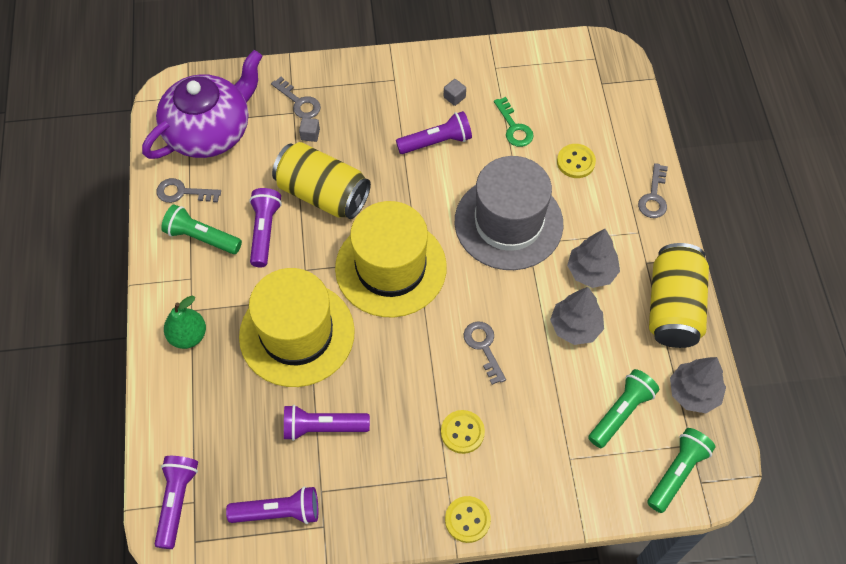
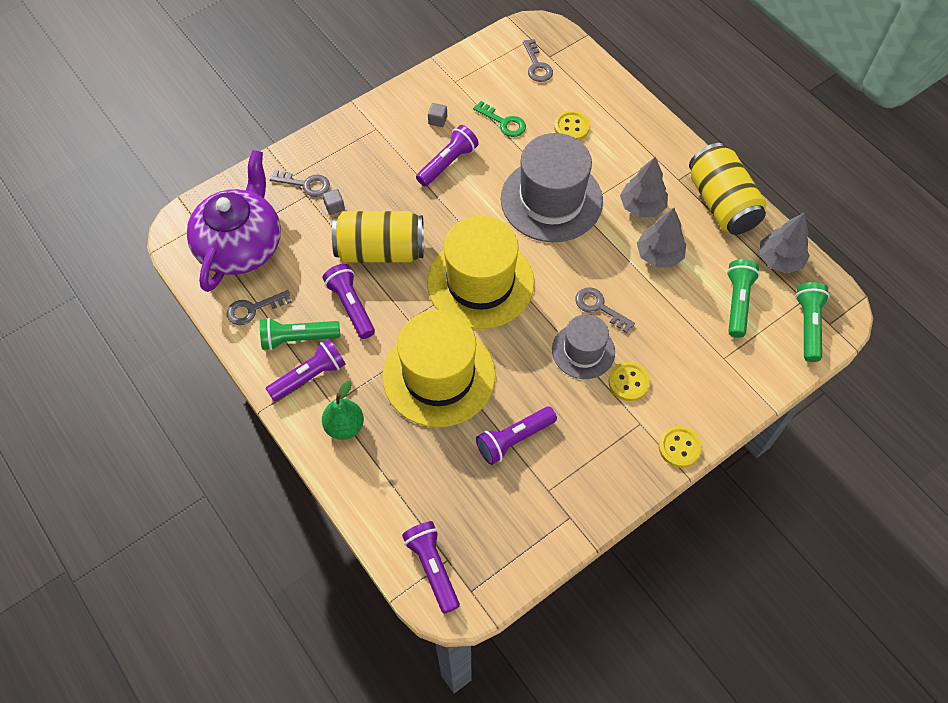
camera: 30 degrees left, 0 degrees up
(278, 512) = (525, 527): purple flashlight -> purple flashlight (309, 376)
(440, 380) = (583, 351): none -> grey hat
(653, 197) = (650, 126): grey key -> grey key (537, 65)

